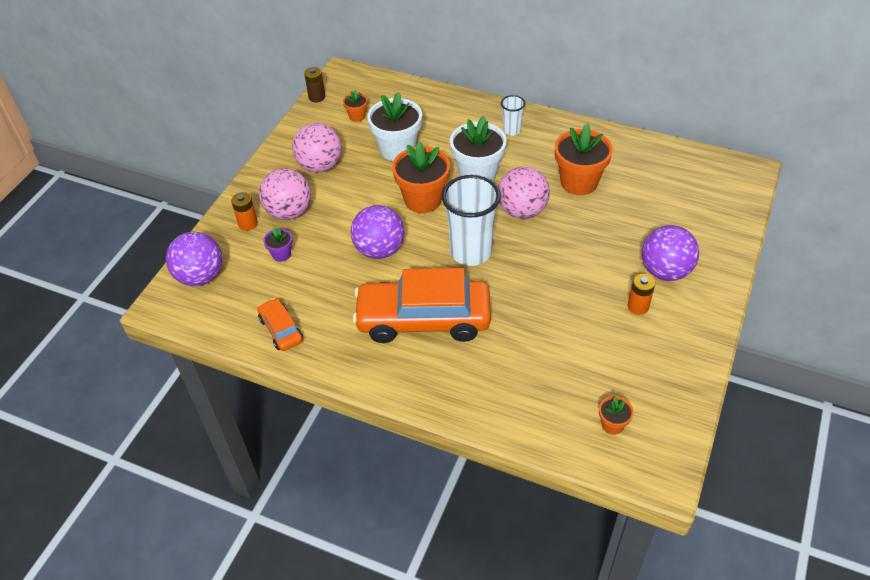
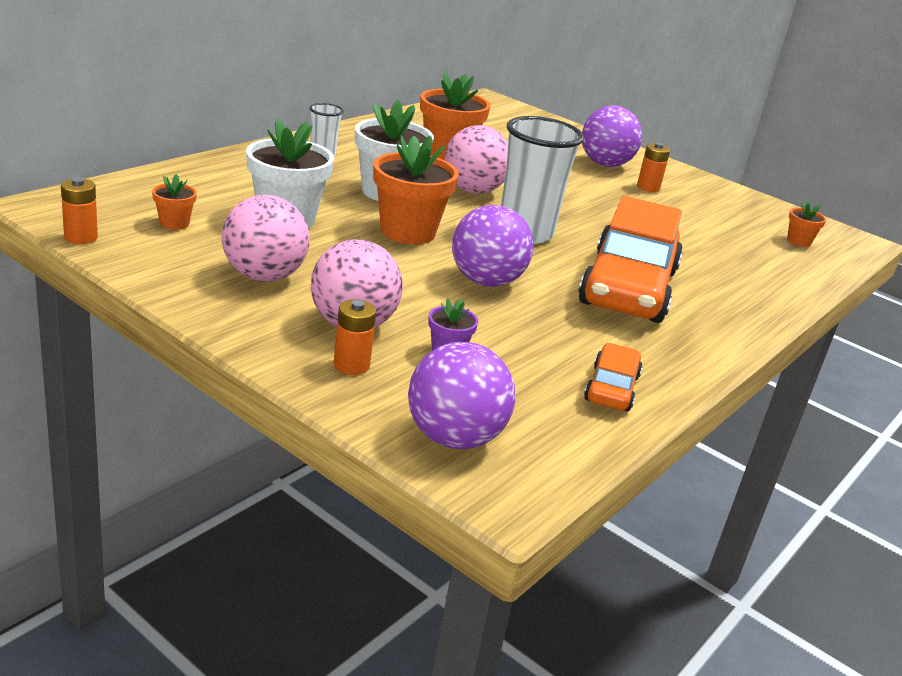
camera: 80 degrees left, 20 degrees down
(281, 330) = (611, 388): orange car -> orange car turned 120 degrees clockwise
(317, 97) = (81, 237): brown battery -> orange battery

